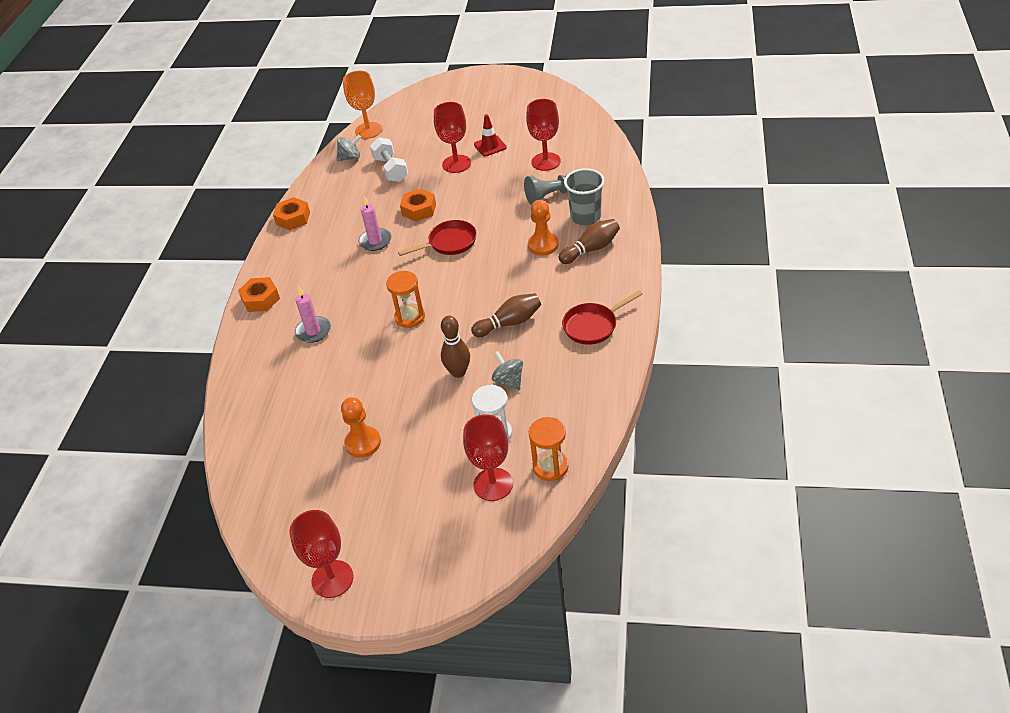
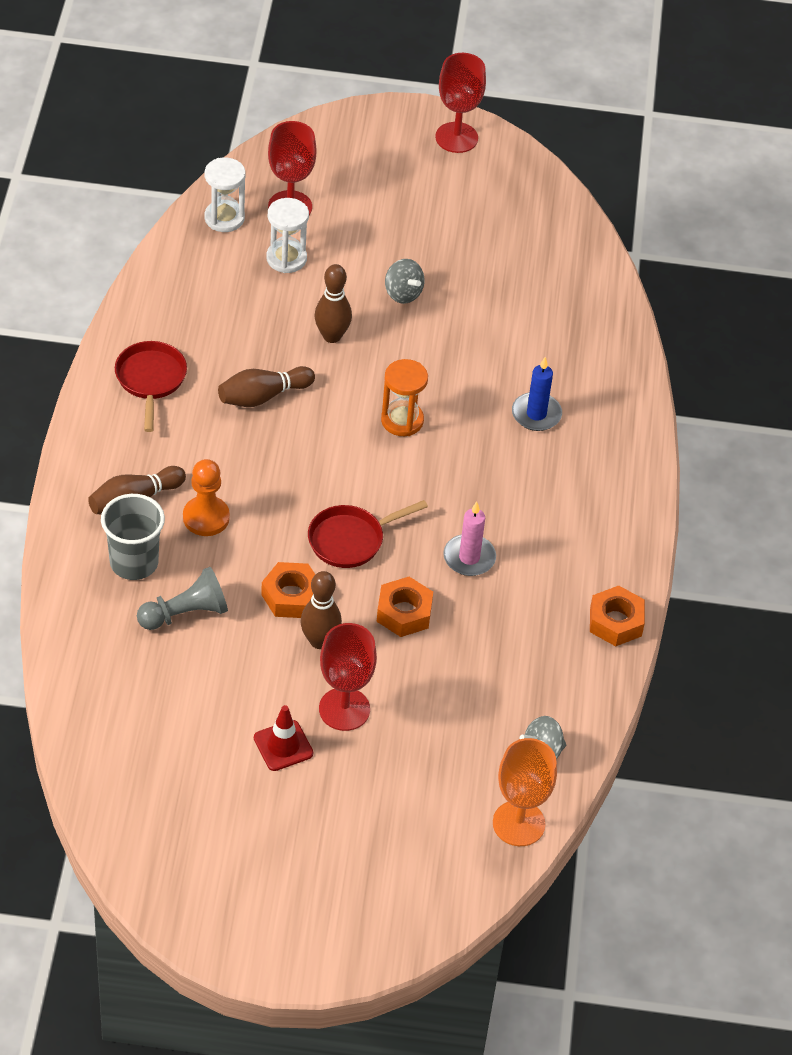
camera: 170 degrees right, 5 degrees up
(261, 299) = (627, 474): orange nut -> orange nut (291, 596)
(313, 331) = (536, 414): pink candle -> blue candle
(363, 443) = (444, 263): orange pawn -> none
(391, 169) = (462, 712): white dumbbell -> none
(470, 191) = (319, 641): none -> brown bowling pin
(509, 381) = (267, 319): grey spinning top -> grey spinning top (403, 293)
(546, 162) = (185, 692): red goblet -> none
(550, 467) = (224, 218): orange hourglass -> white hourglass
(593, 326) = (150, 380): red pan -> red pan turned 60 degrees counterclockwise

